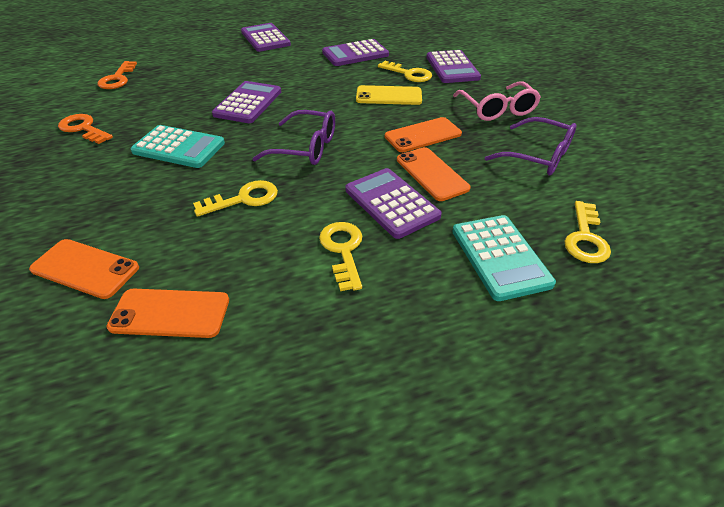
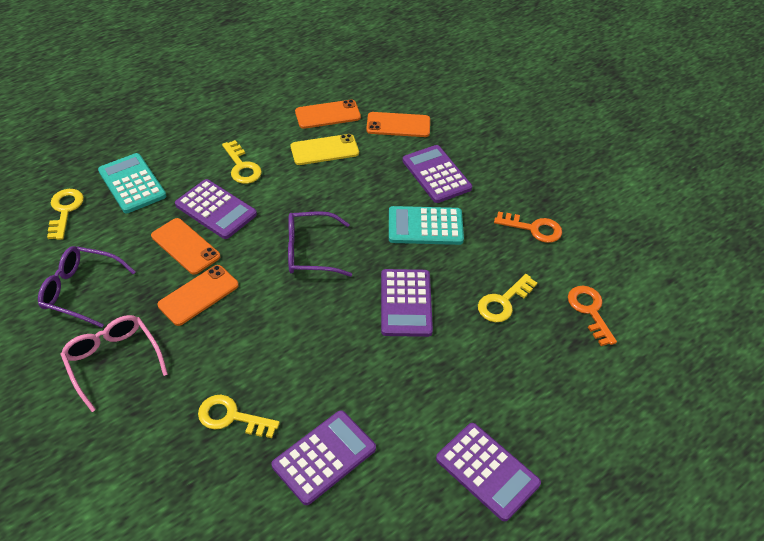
camera: 160 degrees right, 5 degrees up
(244, 199) = (333, 189): yellow key -> yellow key (503, 302)
(389, 96) = (248, 357): yellow phone -> yellow phone (324, 150)
(452, 67) = (169, 453): purple calculator -> purple calculator (436, 174)

